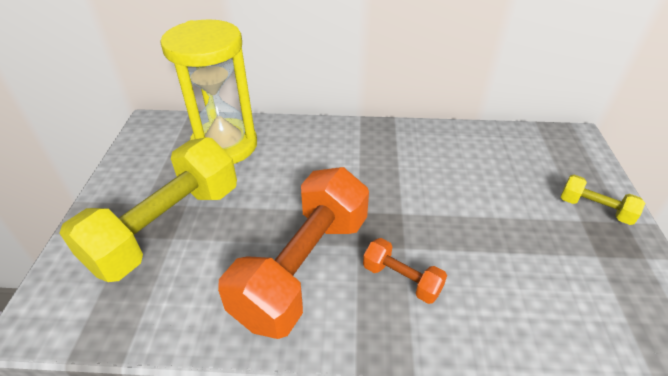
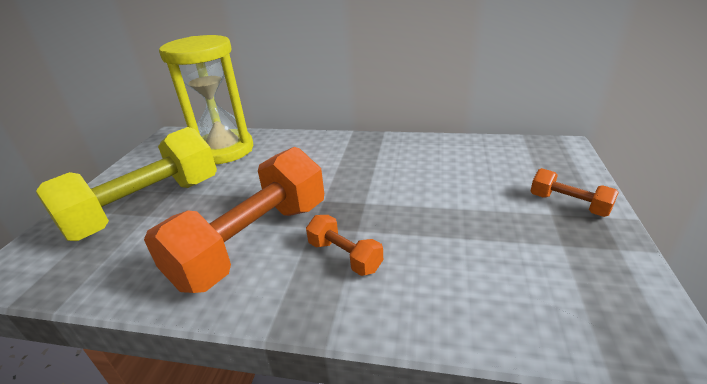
camera: 10 degrees right, 10 degrees down
(594, 209) = (568, 204): yellow dumbbell -> orange dumbbell

